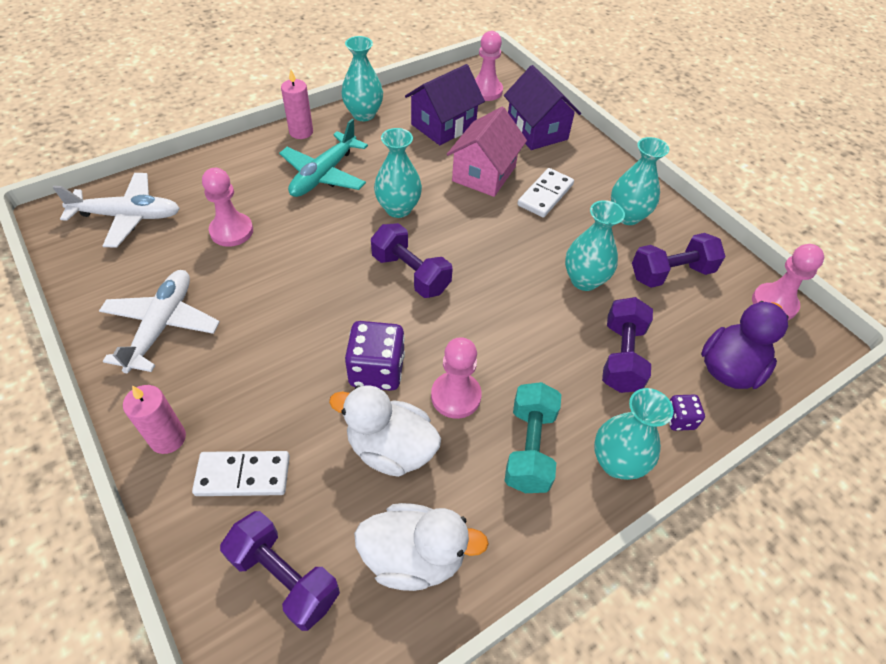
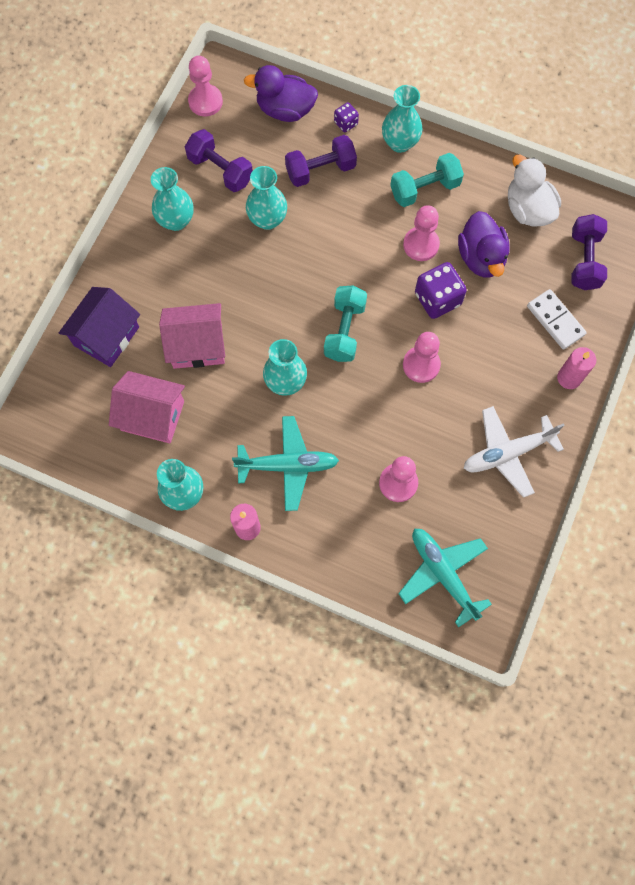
camera: 120 degrees left, 20 degrees up
(128, 216) = (443, 573): white plane -> turquoise plane
(390, 449) = (481, 257): white duck -> purple duck
(411, 273) = (344, 330): purple dumbbell -> turquoise dumbbell
(443, 125) = (152, 415): purple house -> pink house
(485, 91) = (71, 412): pink pawn -> pink pawn (421, 365)
(545, 195) = (191, 287): white domino -> none

